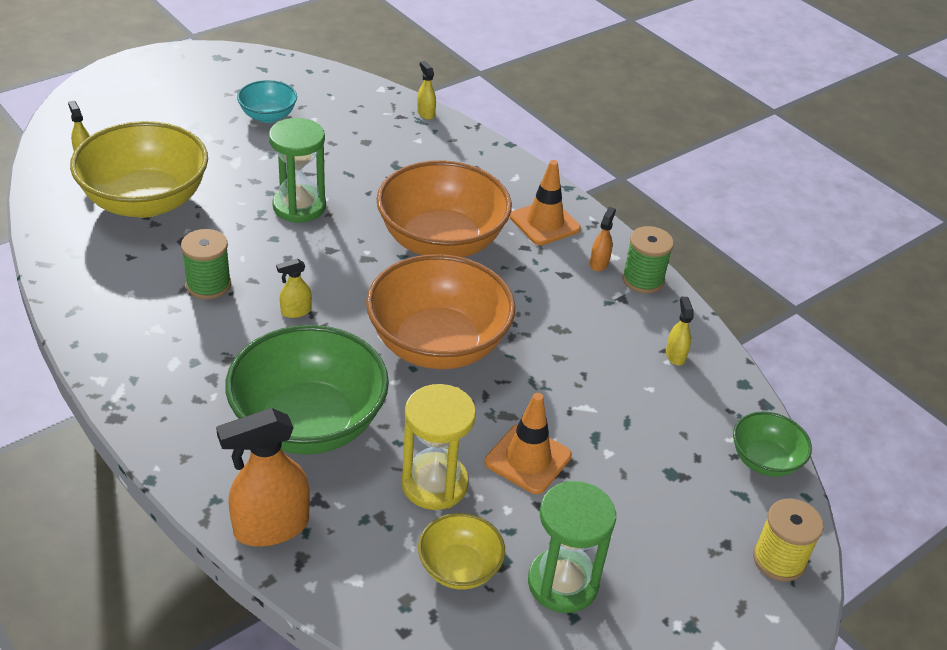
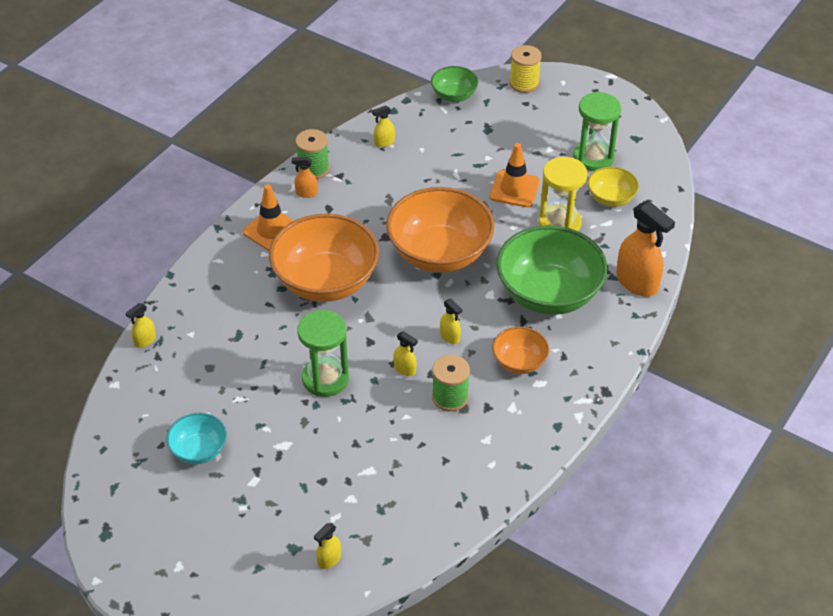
camera: 105 degrees left, 5 degrees up
(146, 201) = (370, 483): yellow bowl -> none
(217, 356) = (519, 362): none -> orange bowl
(272, 263) = (405, 369): none -> yellow spray bottle

